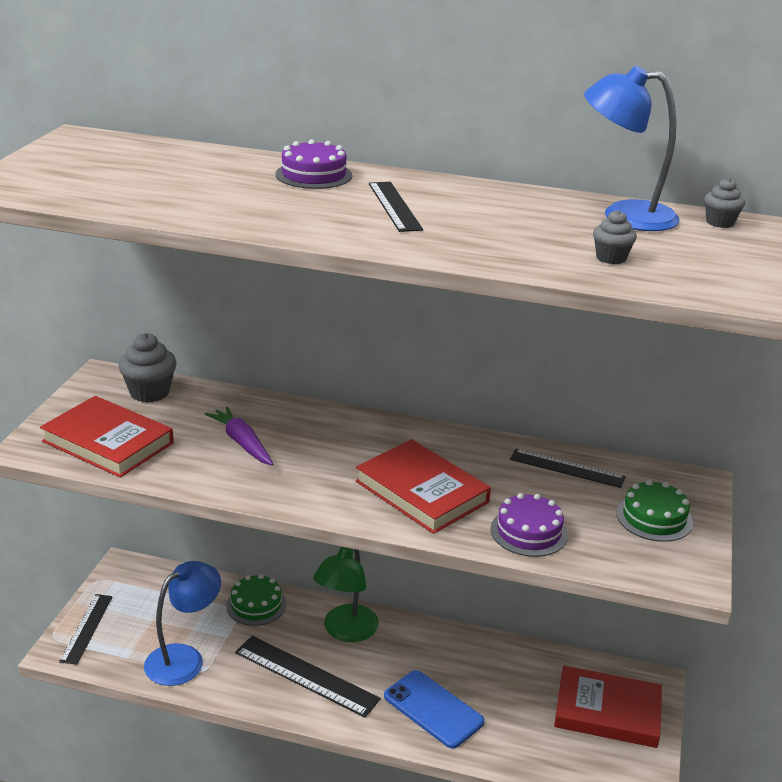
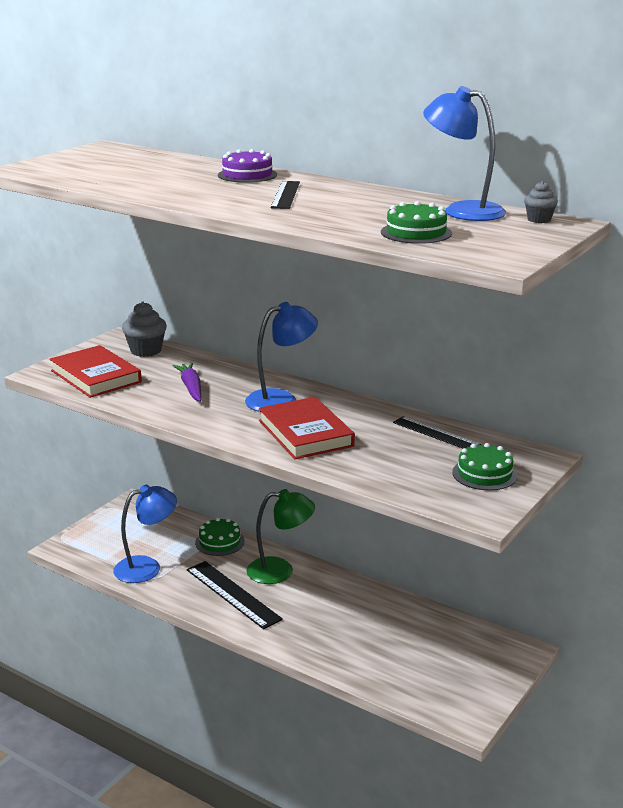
camera: 20 degrees right, 5 degrees down
(87, 628) = (86, 536): black ruler -> none
(346, 631) = (280, 571): green lamp -> green lamp turned 135 degrees counterclockwise
(361, 444) = (281, 399): none -> blue lamp
(433, 709) = (321, 634): blue phone -> none
(529, 532) = (371, 468): purple cake -> none
(607, 711) = (469, 663): red book -> none
(611, 258) = (416, 232): grey cupcake -> green cake

